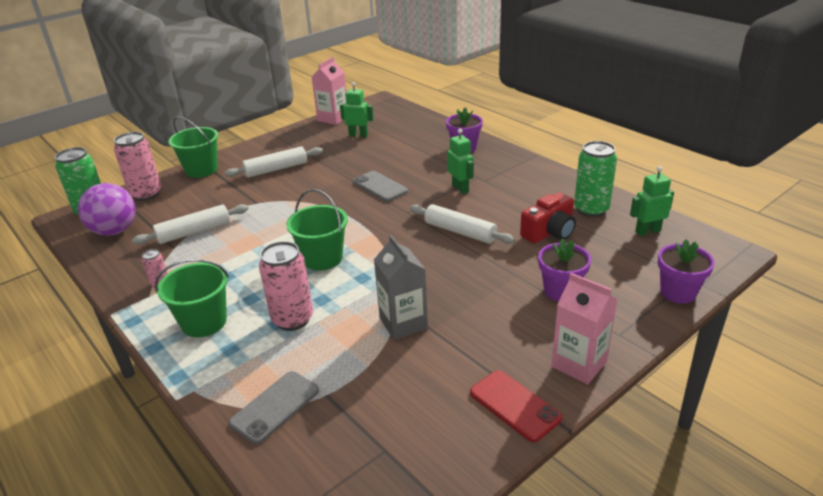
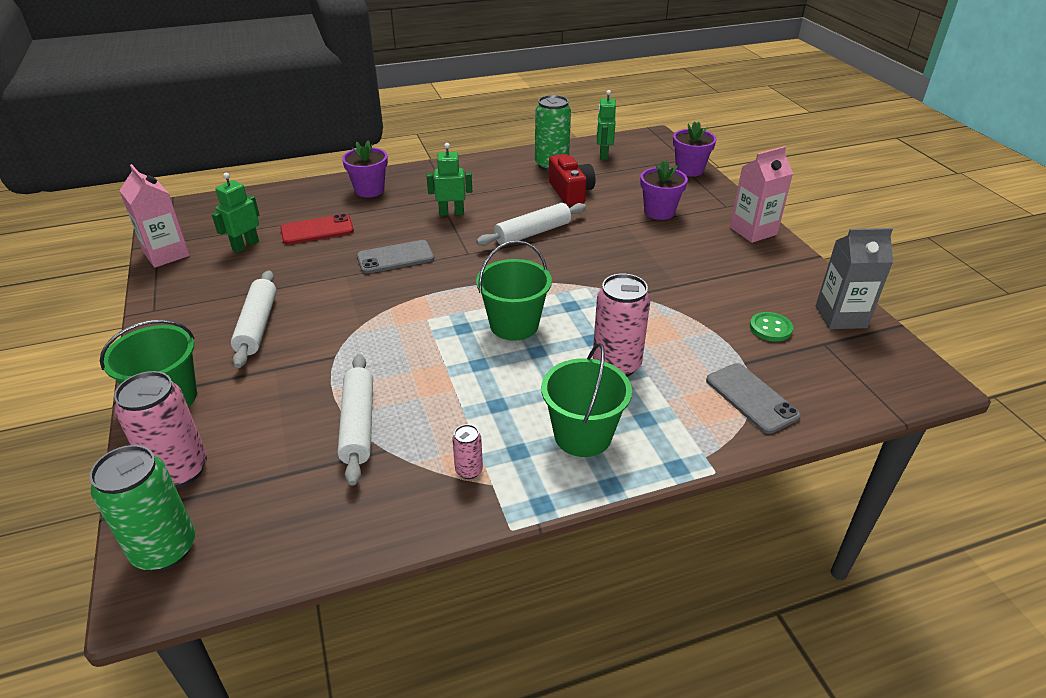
camera: 70 degrees left, 5 degrees up
(115, 231) = (270, 518): purple ball -> none
(391, 405) = (770, 328): none -> green button
(403, 323) = (661, 297): grey carton -> grey carton (841, 317)
(514, 405) = (789, 270): red phone -> red phone (317, 230)

